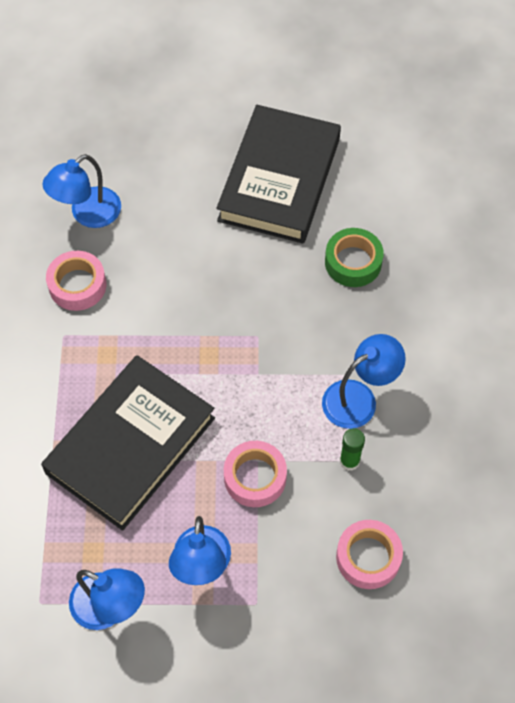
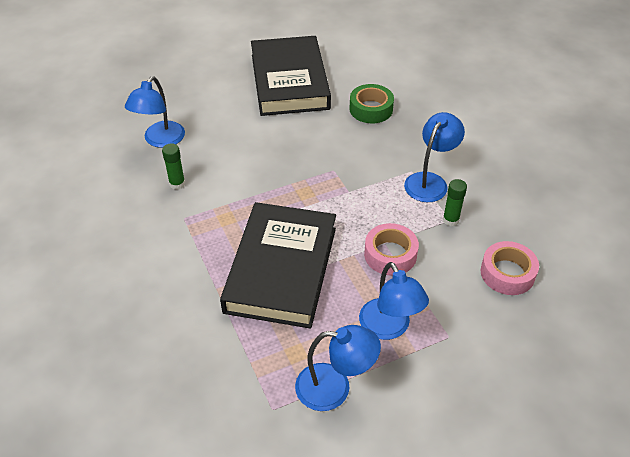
camera: 25 degrees left, 15 degrees down
(77, 285) = (177, 184): pink tape -> green glue stick

